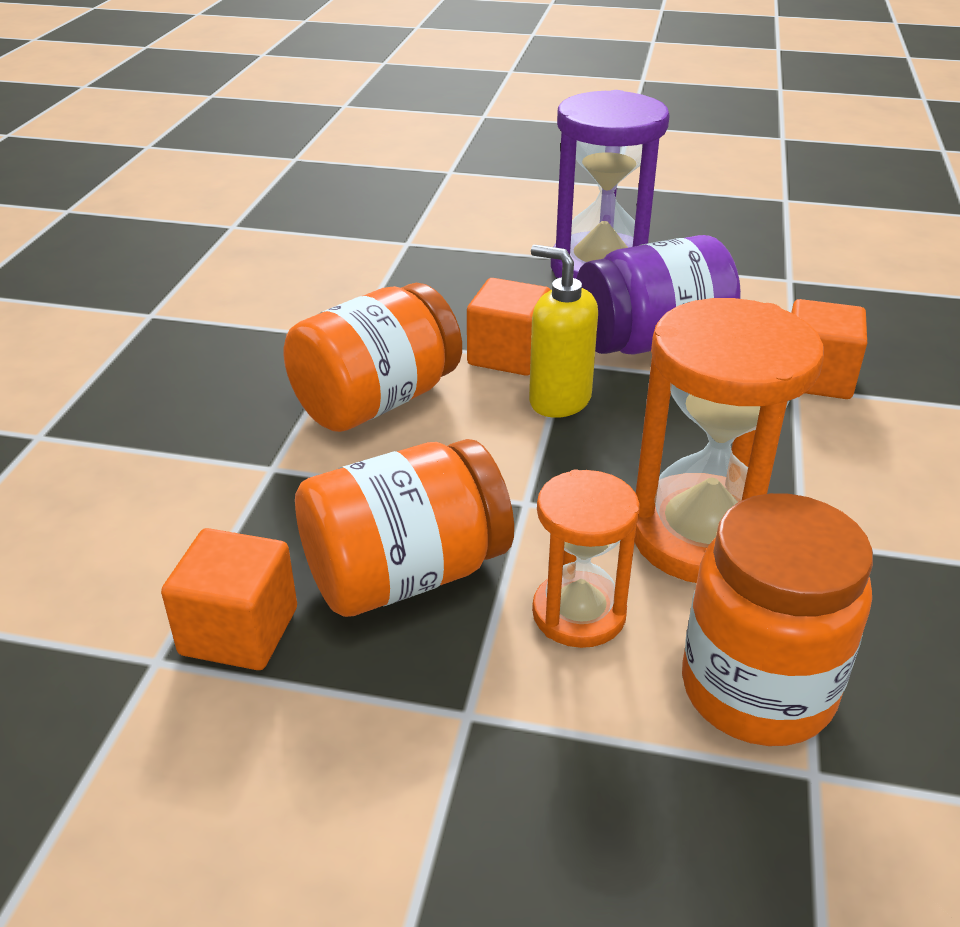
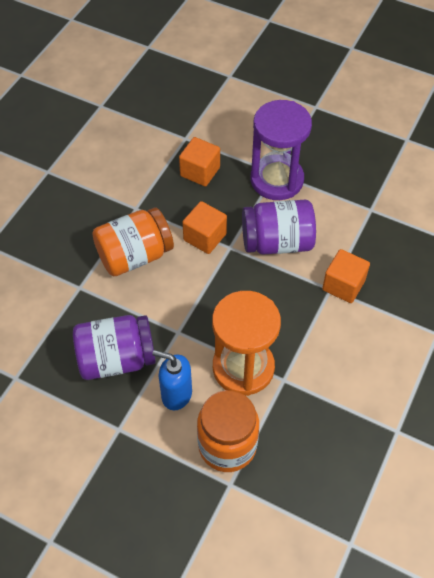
camera: 15 degrees right, 20 degrees up
(239, 631) = (47, 371): orange cube -> orange cube (200, 172)
(405, 575) = (116, 359): orange jar -> purple jar
(559, 400) = (216, 273): yellow soap dispenser -> none
(579, 613) = (176, 394): orange hourglass -> blue soap dispenser

